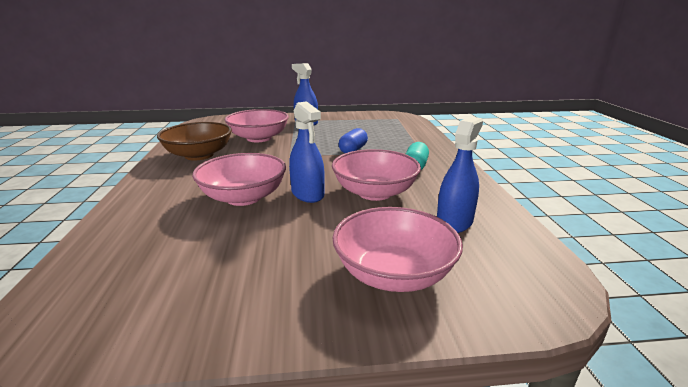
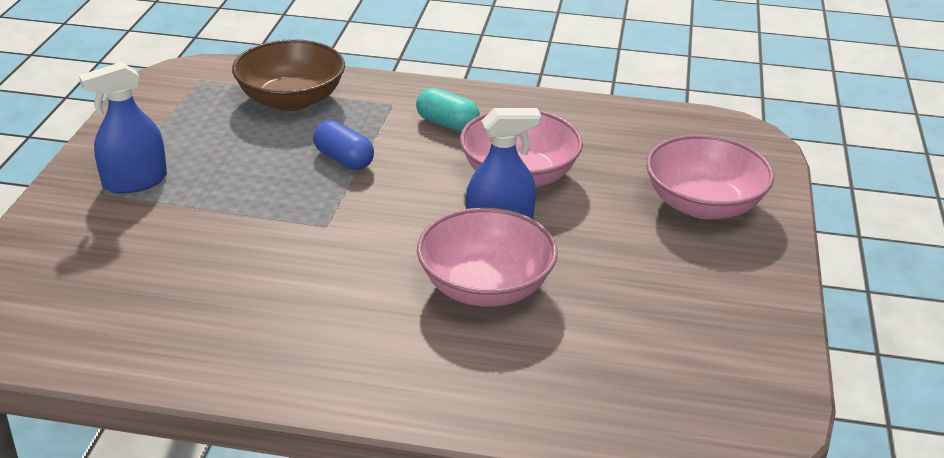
camera: 75 degrees left, 10 degrees up
(199, 155) = (256, 333): brown bowl -> brown bowl (291, 100)
(259, 138) = (199, 251): pink bowl -> none
(454, 222) = (616, 143): blue spray bottle -> none

